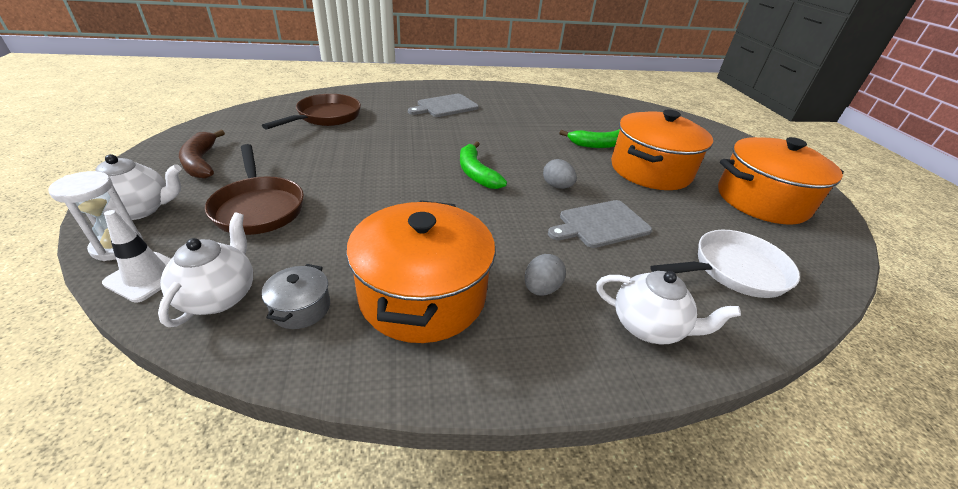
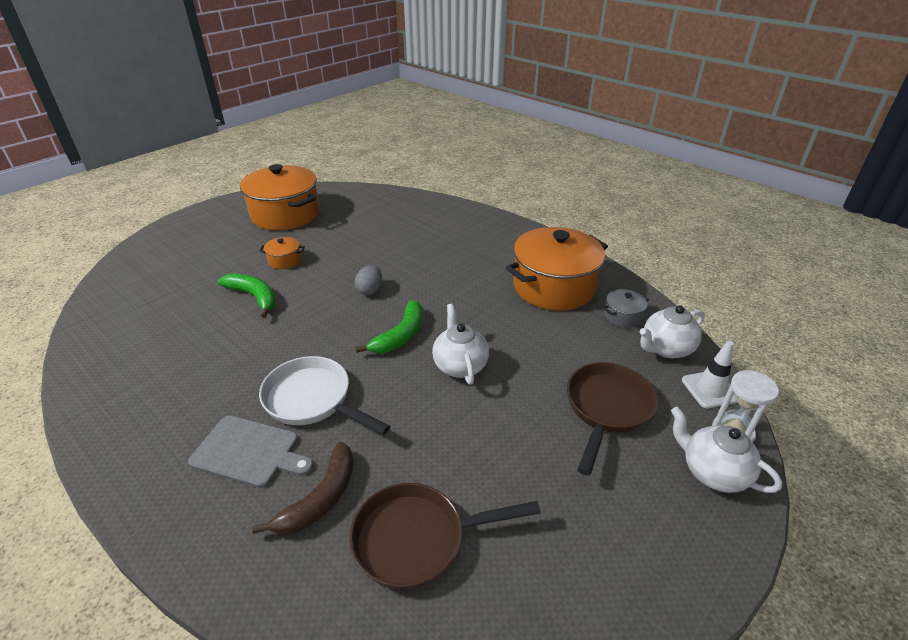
camera: 125 degrees left, 0 degrees up
(201, 162) = (634, 526): brown banana -> brown banana (320, 498)
(541, 288) = (492, 257): grey egg -> none
(601, 224) = (401, 258): grey cutting board -> none
(648, 326) = (474, 225): white teapot -> white teapot (460, 365)
(650, 170) = (284, 261): orange pot -> orange pot, size x0.42
(733, 271) = (393, 213): white pan -> white pan (313, 400)

